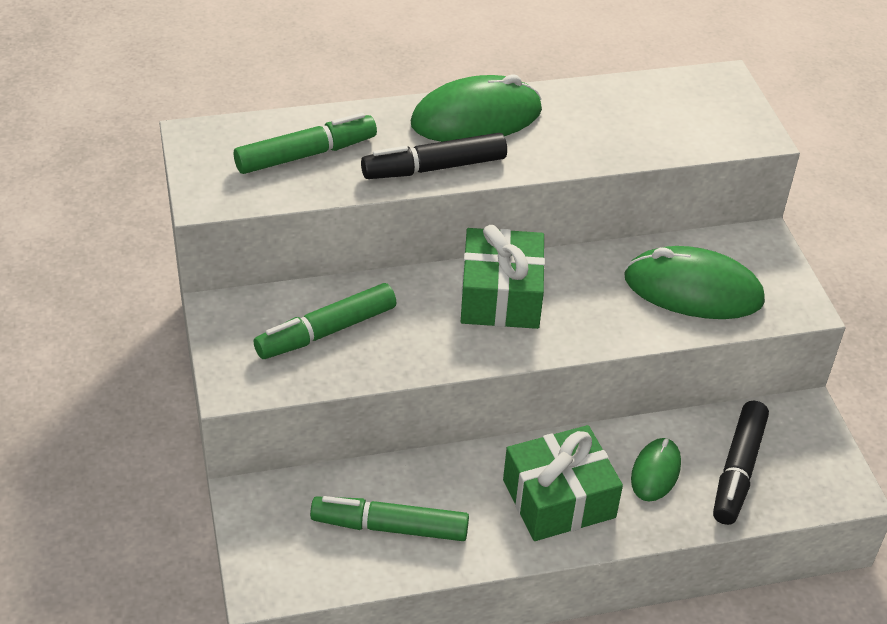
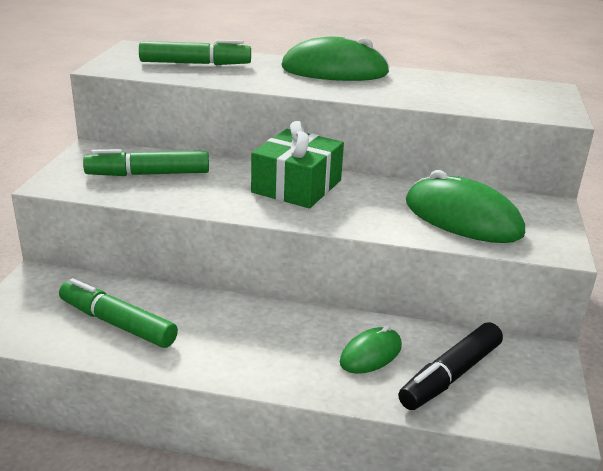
camera: 25 degrees right, 15 degrees down
(434, 168) = (277, 83): black marker -> none
(559, 499) = (270, 347): green gift -> none

